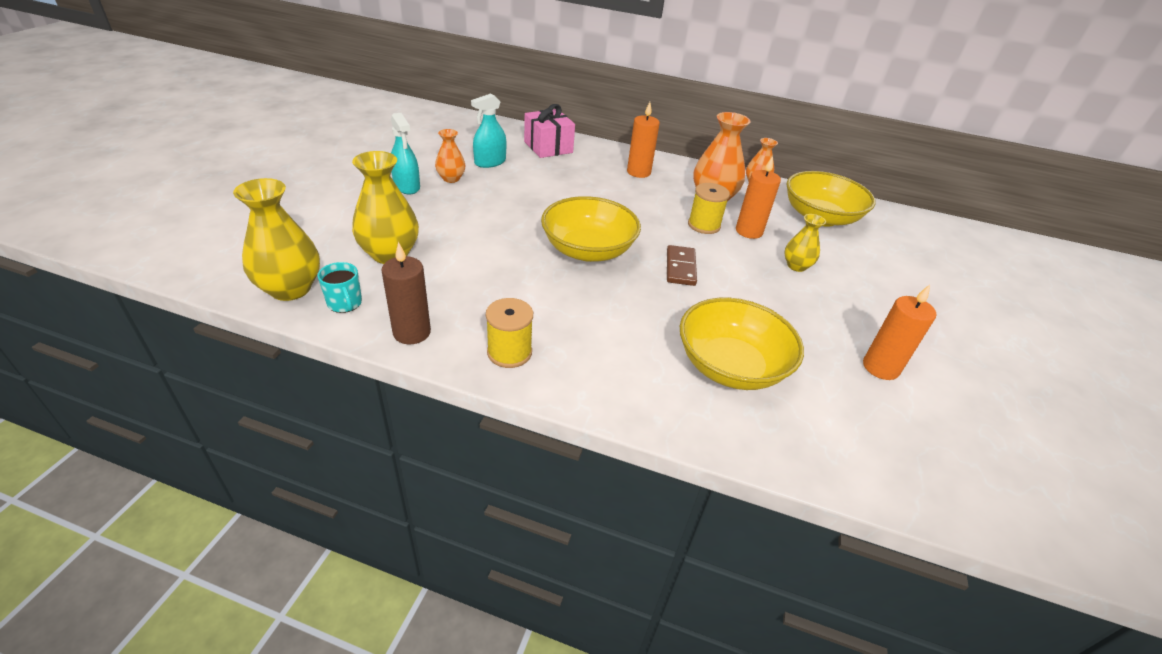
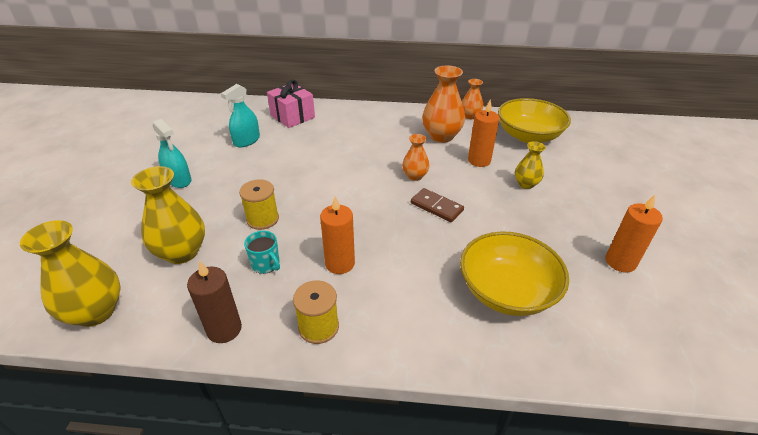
camera: 10 degrees left, 0 degrees up
(345, 303) = (153, 314): turquoise mug -> turquoise mug (266, 264)
(451, 179) = (217, 164): orange vase -> orange vase (415, 176)
(588, 250) = (355, 208): yellow bowl -> none
(638, 172) = (374, 125): orange candle -> orange candle (340, 263)
(680, 267) = (436, 207): brown domino -> brown domino turned 45 degrees counterclockwise
(704, 225) = (442, 163): yellow spool -> yellow spool (262, 219)

